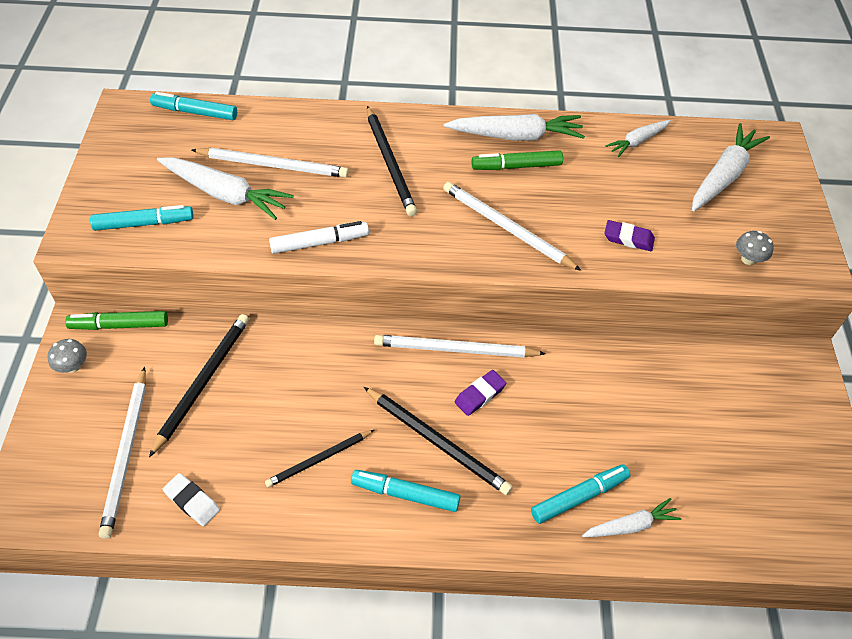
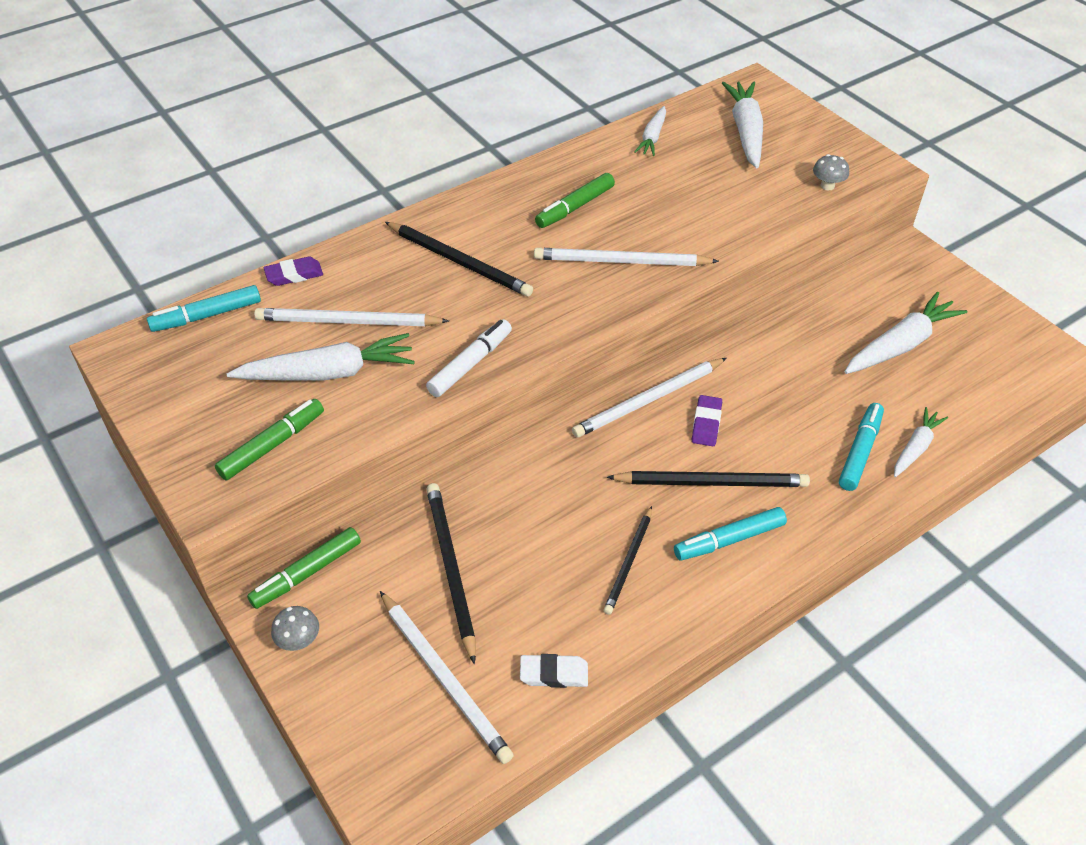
camera: 35 degrees left, 5 degrees down
(143, 223) = (272, 445): turquoise marker -> green marker
(273, 165) = (348, 322): white pencil -> white pencil turned 150 degrees counterclockwise
(516, 136) = (547, 182): white carrot -> white carrot (901, 344)
(628, 239) = (725, 218): purple eraser -> purple eraser (294, 275)

